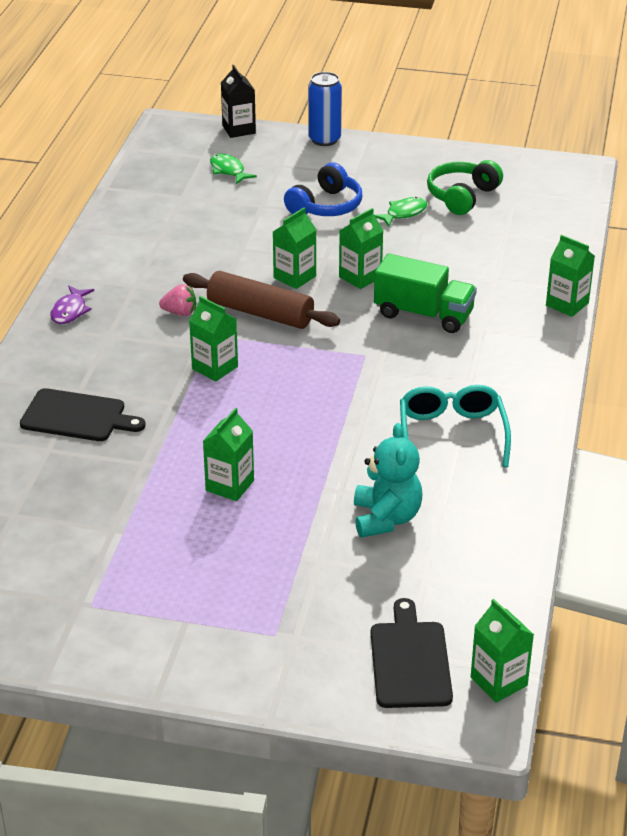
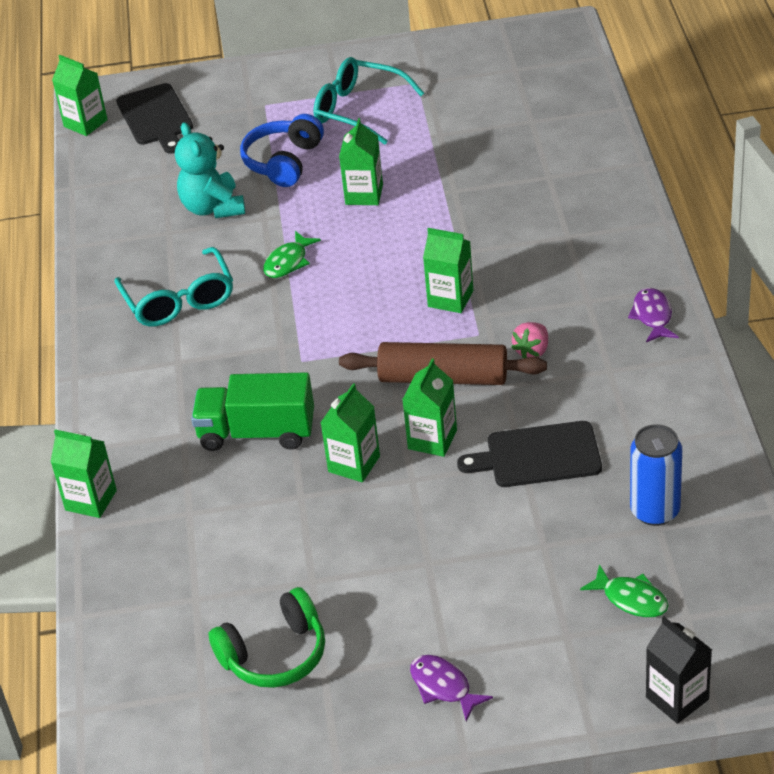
camera: 165 degrees right, 5 degrees up
(77, 416) = (547, 212): black cutting board -> black cutting board (538, 456)
(176, 590) = (358, 110): none -> turquoise glasses
(180, 312) = (532, 351): pink strawberry -> pink strawberry turned 45 degrees counterclockwise
(324, 139) = (532, 718): blue can -> blue can (655, 511)
(326, 206) = (456, 572): blue headphones -> blue headphones (283, 162)
(366, 161) = (443, 687): none -> purple fish
(403, 213) = (344, 592): green fish -> green fish (288, 262)
(462, 196) = (275, 654): green headphones -> green headphones turned 45 degrees clockwise

